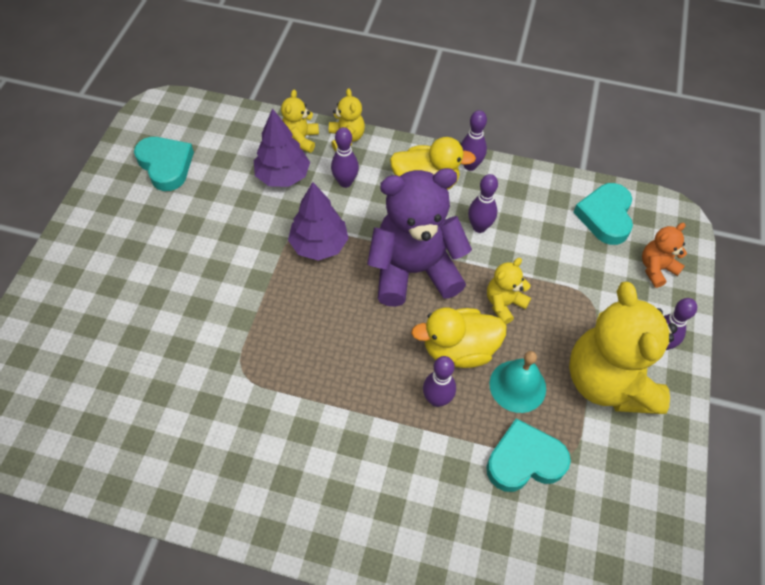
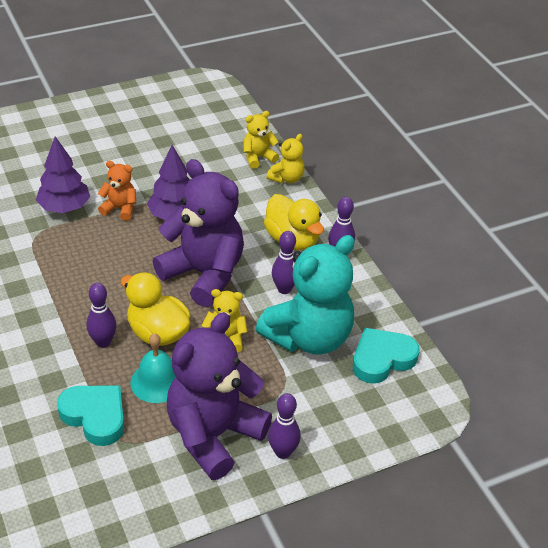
camera: 50 degrees right, 15 degrees down
(166, 165) = (162, 112): turquoise heart -> none
(283, 176) = (215, 167): purple tree -> purple tree (64, 207)
(345, 182) = (245, 199): purple bowling pin -> none
(547, 247) = (309, 337): none -> turquoise teddy bear
(608, 381) = (213, 435): yellow teddy bear -> purple teddy bear
(656, 268) = (362, 417): orange teddy bear -> orange teddy bear (120, 209)

